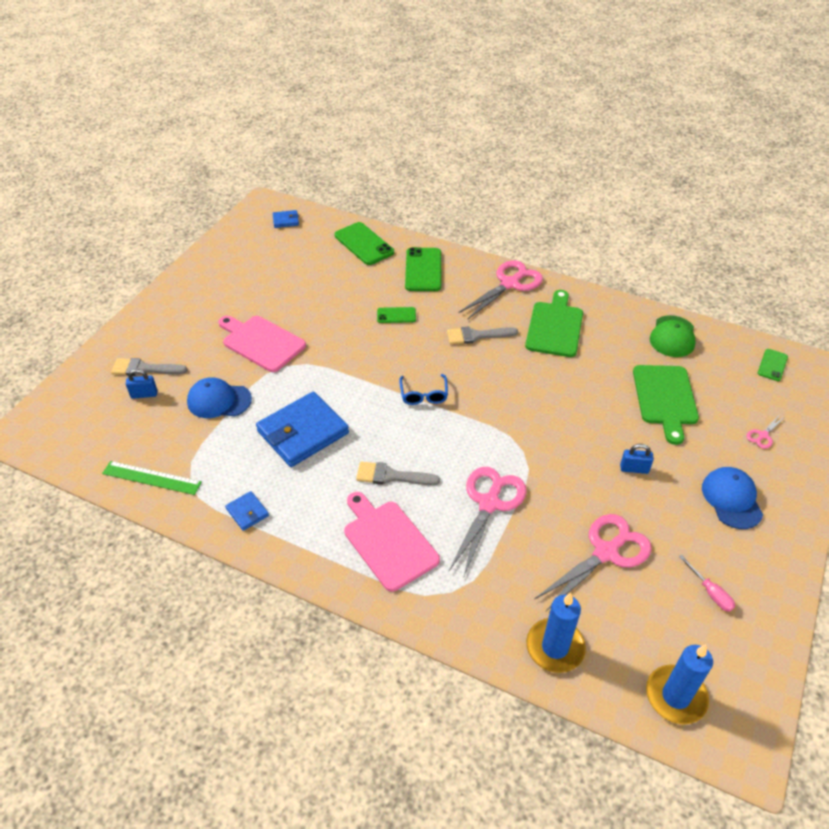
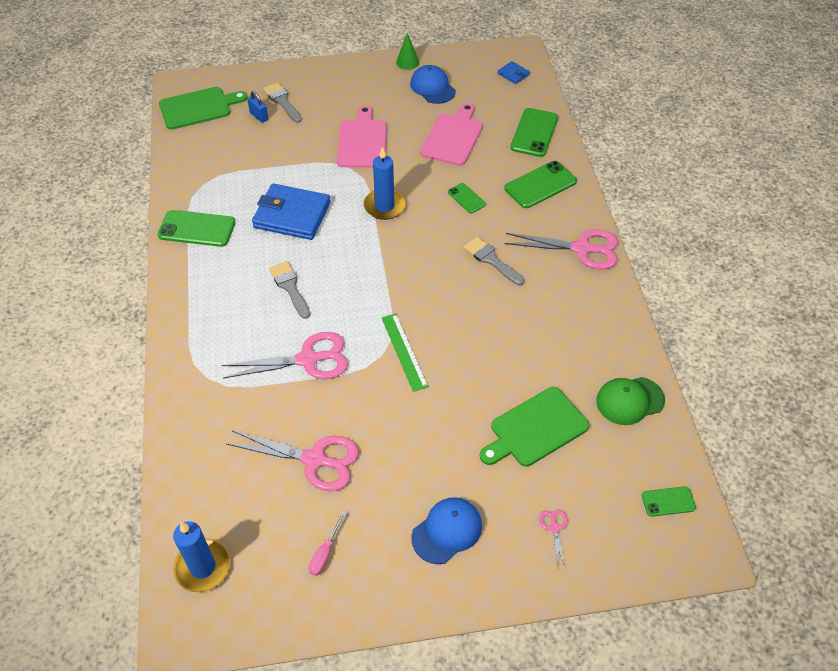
camera: 55 degrees right, 5 degrees up
(152, 478) = (190, 165): green ruler -> green ruler (404, 351)
(196, 268) = (407, 62): none -> green cone
(219, 400) = (285, 155): blue cap -> blue cap (432, 87)
(247, 512) = (197, 229): blue wallet -> green phone
(388, 542) = (226, 318): pink cutting board -> pink cutting board (453, 137)
(423, 395) = (390, 262): blue glasses -> none
(555, 327) = (555, 306): green cutting board -> green cutting board (198, 108)
(555, 647) = (198, 466): blue candle -> blue candle (384, 206)
(634, 469) = (424, 441): blue padlock -> none
(763, 435) = (554, 528): pink scissors -> pink scissors turned 75 degrees clockwise

